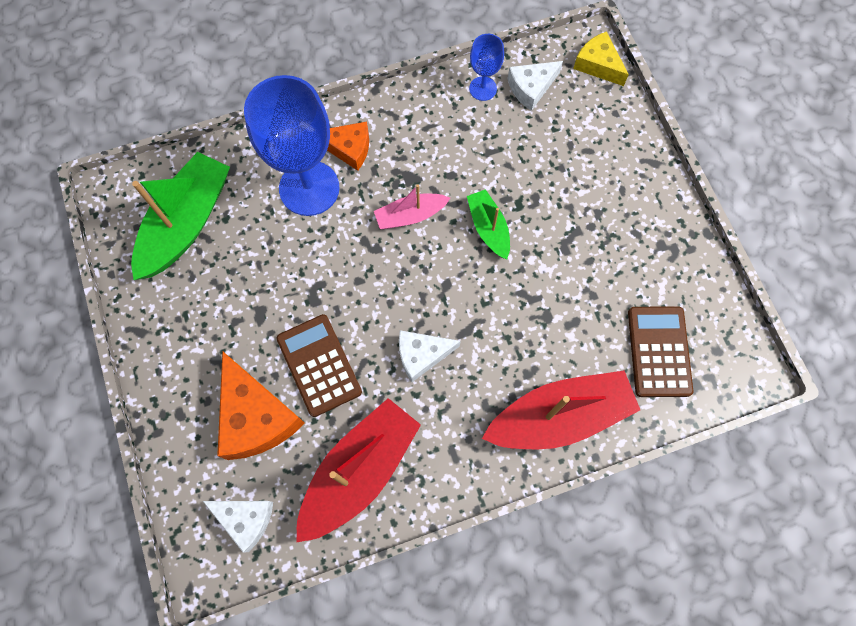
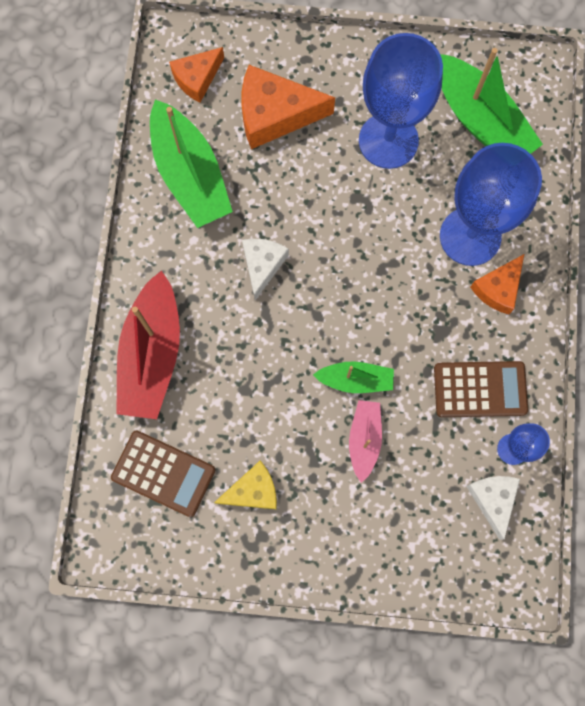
camera: 115 degrees right, 5 degrees up
(241, 296) = (388, 140): none -> blue goblet
(245, 519) = (197, 78): white cheese -> orange cheese
(319, 365) = (295, 179): brown calculator -> brown calculator (480, 389)
(359, 471) = (190, 175): red boat -> green boat
(410, 215) = (401, 314): pink boat -> pink boat (364, 439)
(598, 65) = (492, 587): yellow cheese -> yellow cheese (253, 491)

